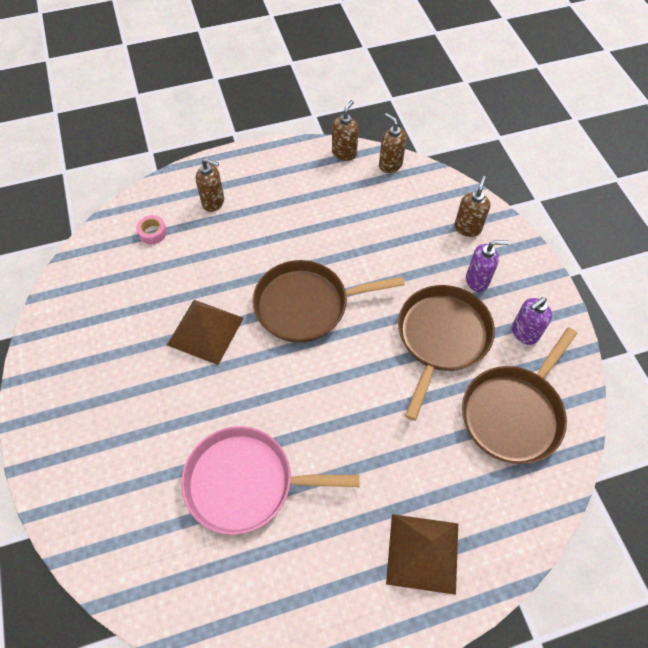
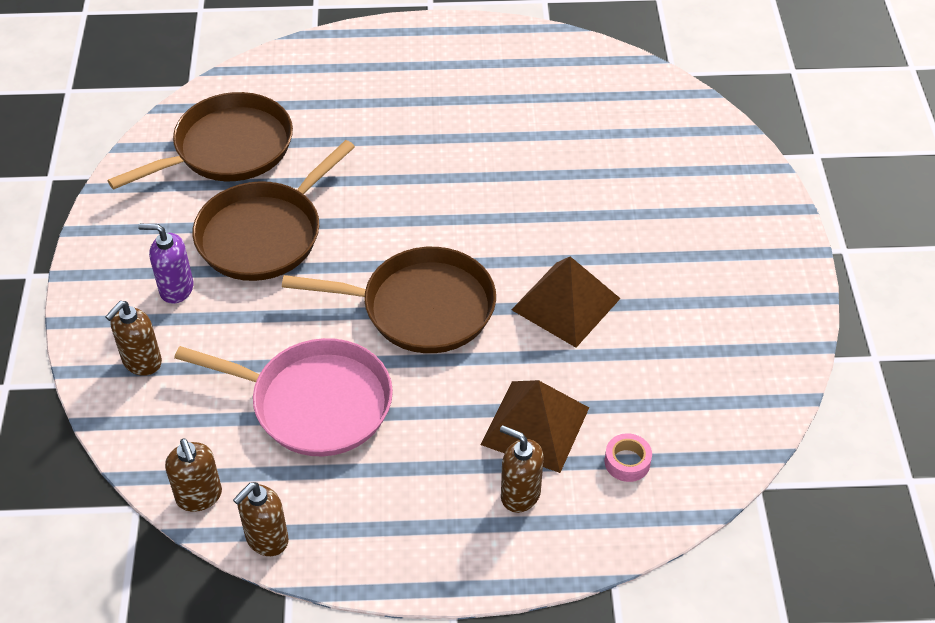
camera: 165 degrees left, 10 degrees down
(246, 482) = (546, 149): pink pan -> pink pan (314, 403)
(423, 553) = (386, 68): brown pyramid -> brown pyramid (535, 425)
(524, 333) = (159, 218): purple soap dispenser -> none

